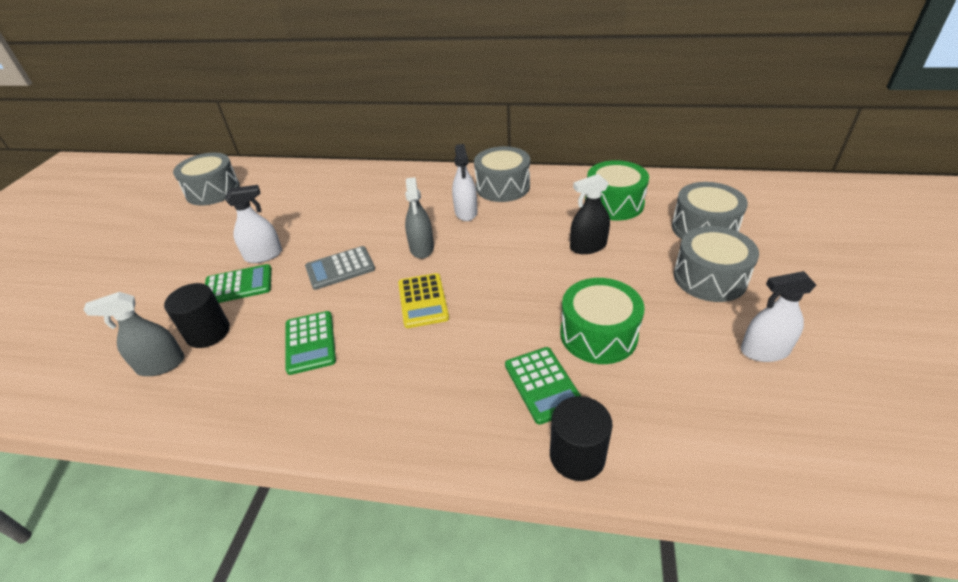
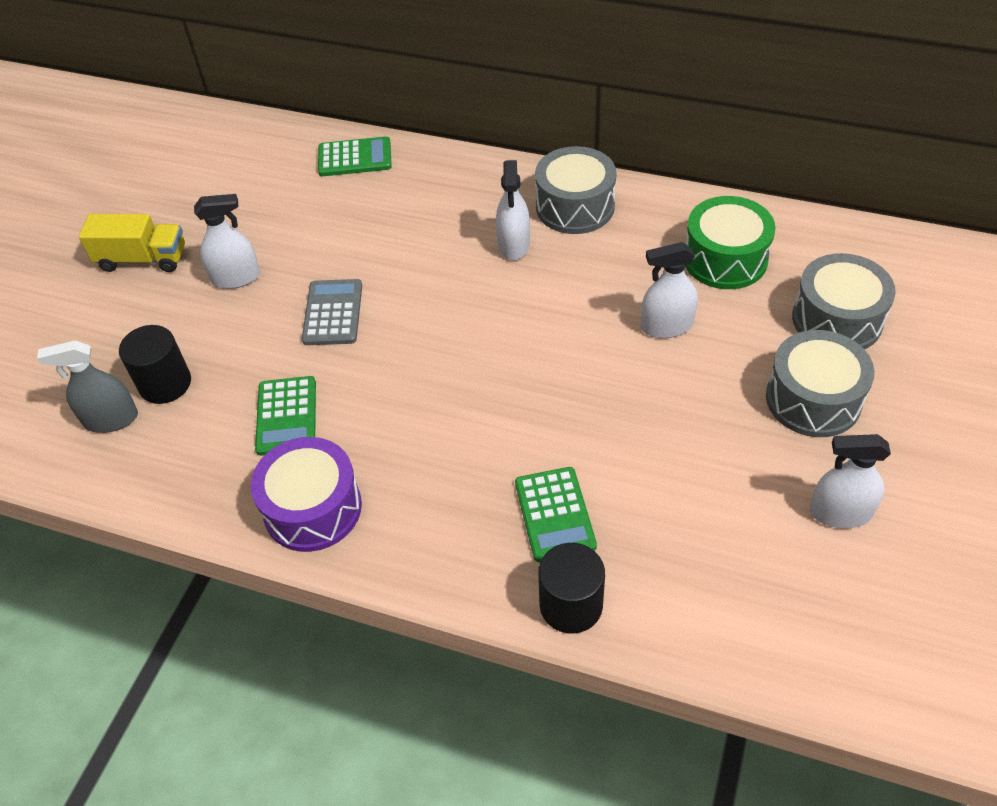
camera: 10 degrees right, 10 degrees up
(191, 252) = (142, 259): none -> yellow truck
(213, 191) = (171, 157): grey drum -> none
(238, 285) = (202, 320): green calculator -> green calculator (355, 158)
(339, 409) = (312, 508): none -> purple drum
(340, 268) = (333, 313): grey calculator -> grey calculator turned 105 degrees clockwise
(422, 248) = (443, 296): grey spray bottle -> none
(423, 301) = (431, 378): yellow calculator -> none
(588, 246) = (666, 326): black spray bottle -> white spray bottle
(598, 334) = (640, 459): green drum -> none

